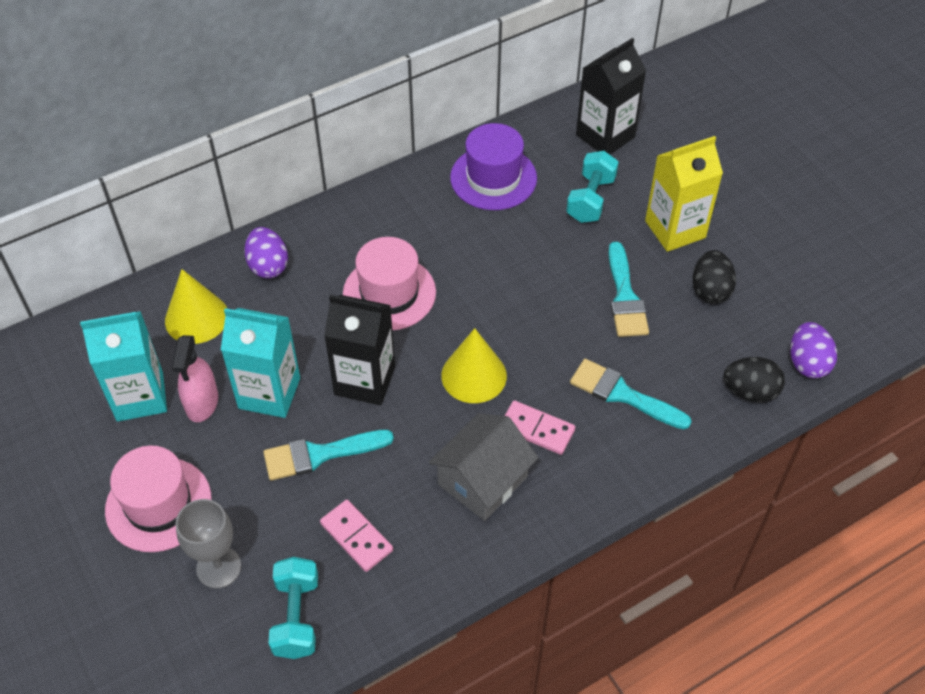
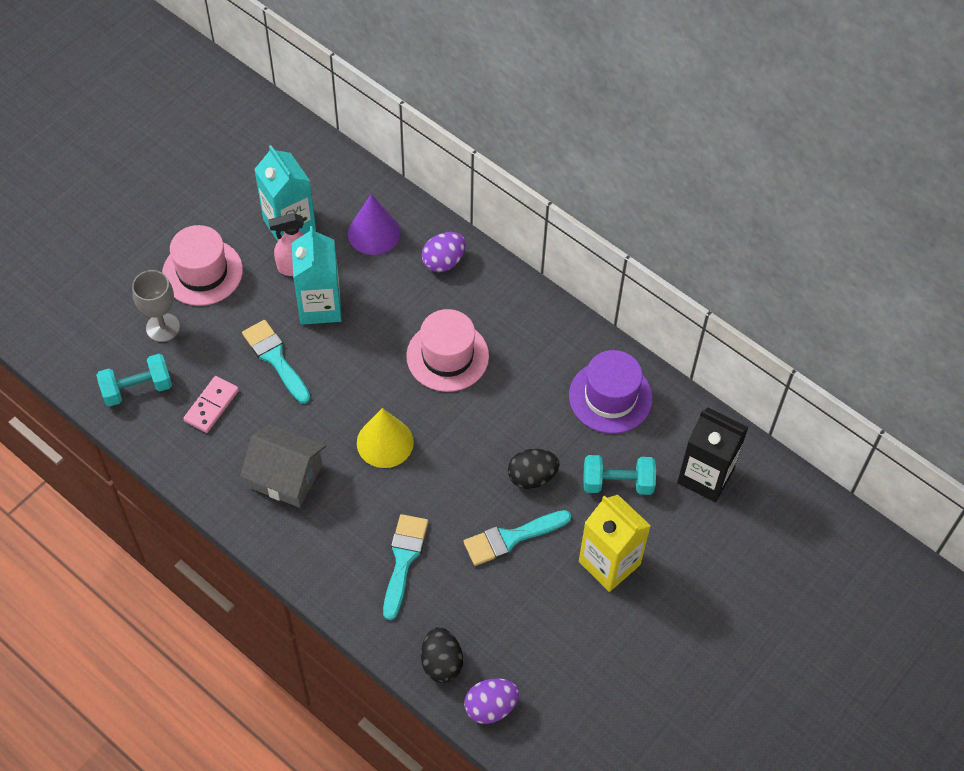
camera: 70 degrees right, 5 degrees up
(196, 318) = (374, 233): yellow cone -> purple cone
(365, 380) = (353, 366): black carton -> none
(537, 429) = (347, 503): pink domino -> none
(710, 290) = (546, 608): black egg -> black egg (532, 477)

